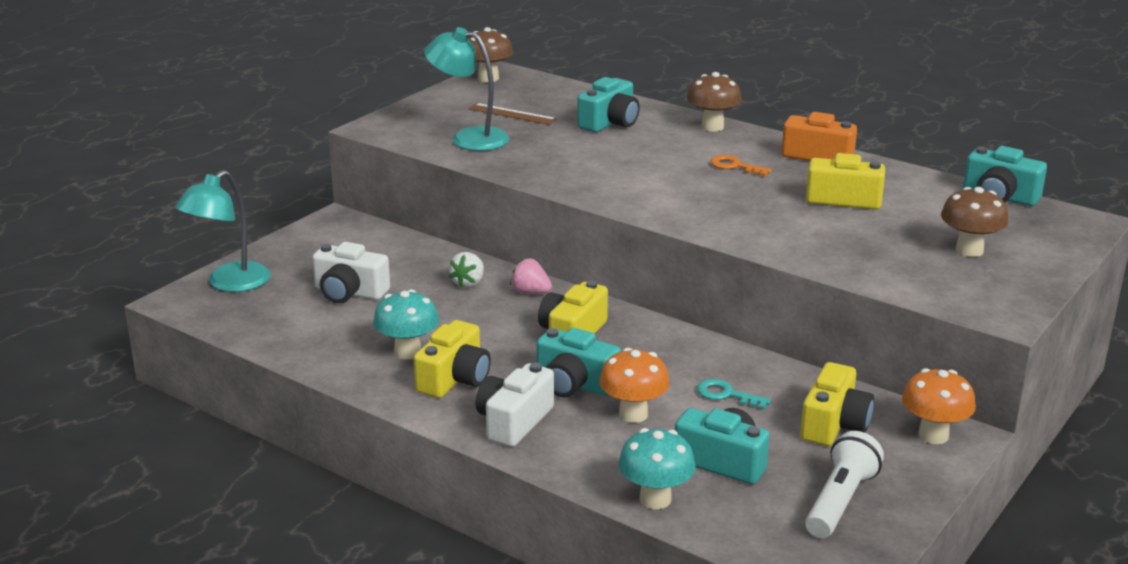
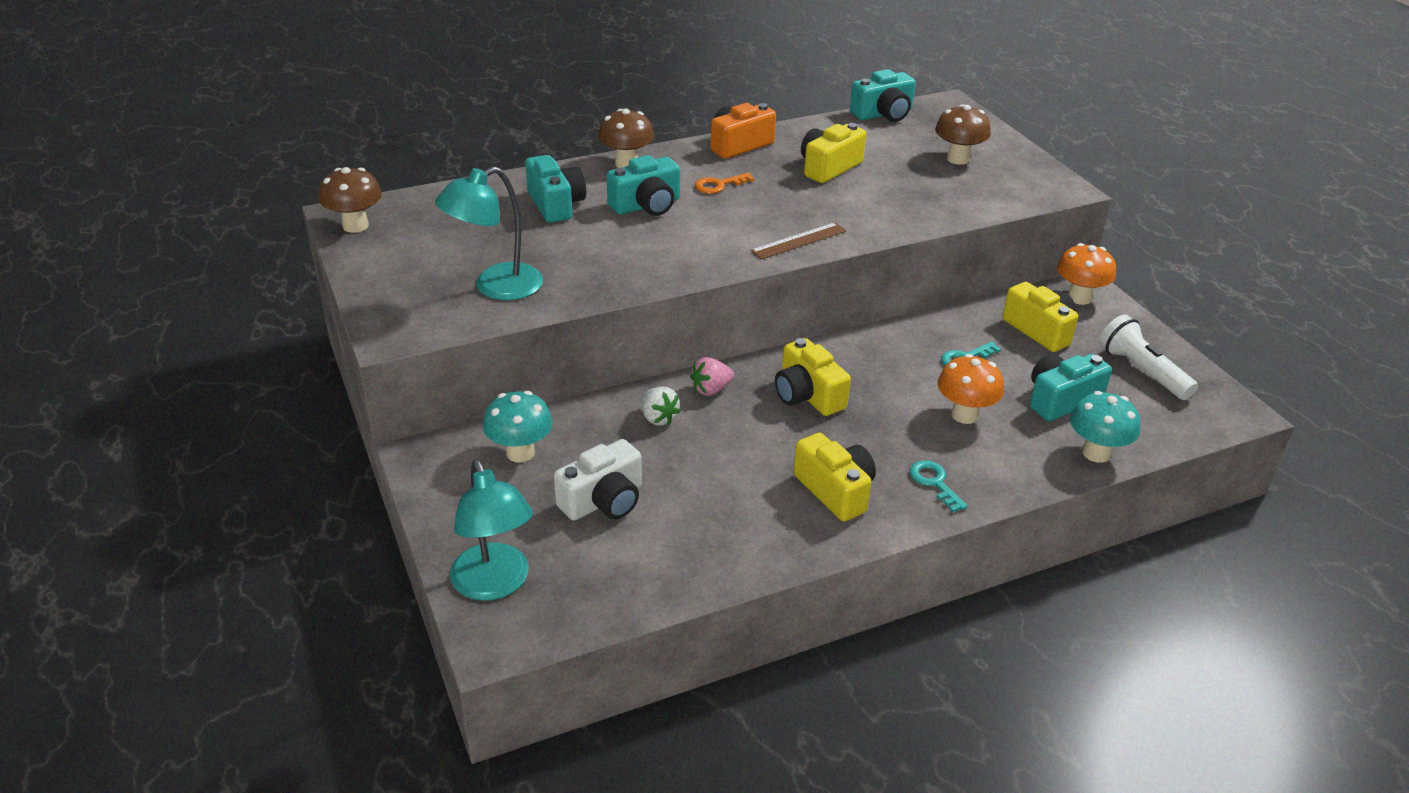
camera: 60 degrees left, 10 degrees up
(407, 352) = (761, 503): turquoise mushroom -> turquoise mushroom (520, 453)
(512, 114) = (467, 244): brown ruler -> brown ruler (799, 241)
(514, 422) = (934, 483): white camera -> turquoise key
(574, 384) = (895, 426): turquoise camera -> turquoise camera (647, 205)

